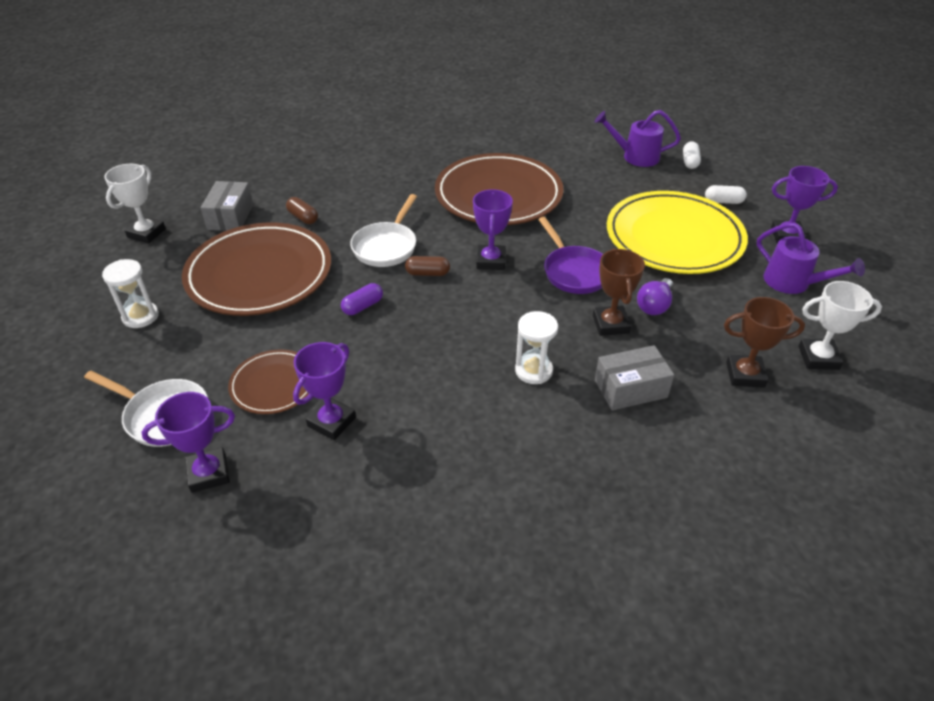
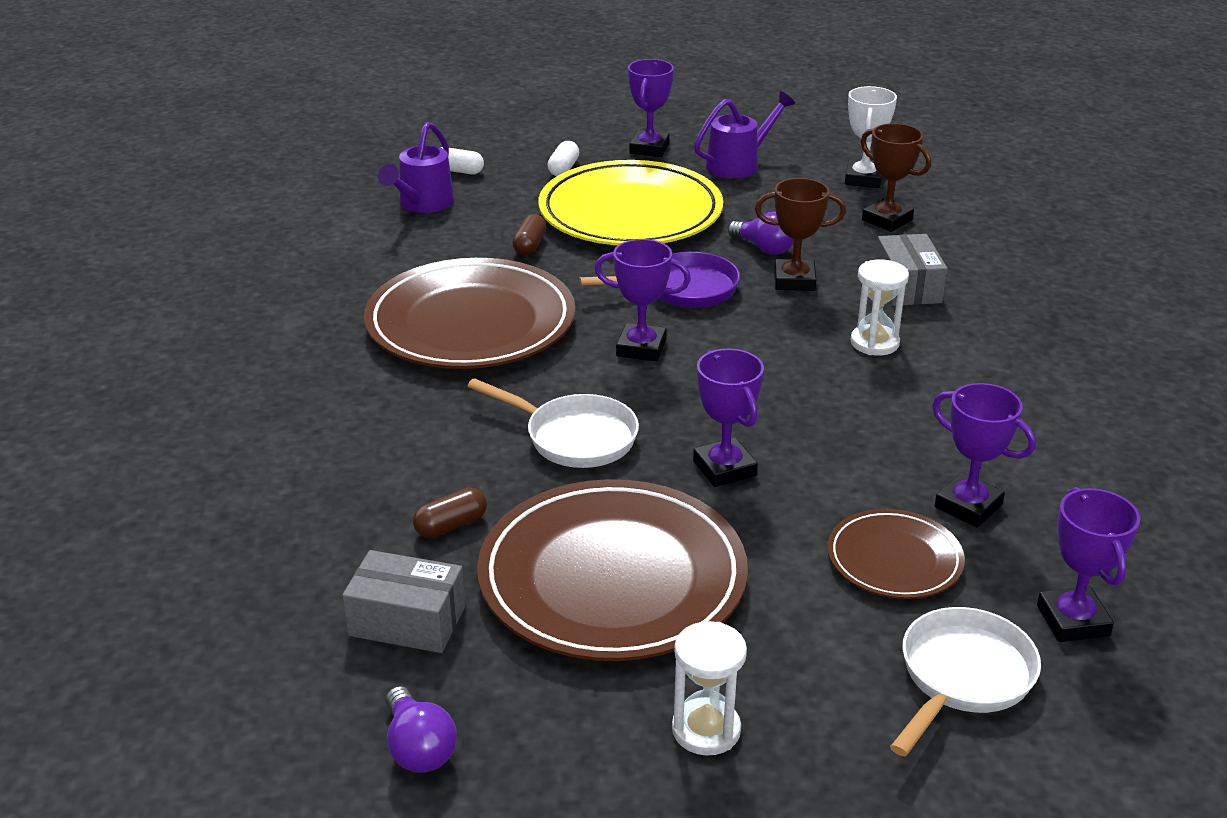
camera: 80 degrees left, 10 degrees down
(146, 233) = (419, 748): white trophy -> purple light bulb
(362, 306) = (724, 468): purple capsule -> purple trophy
(427, 273) = (656, 404): brown capsule -> brown capsule (529, 245)
(745, 375) = (887, 220): brown trophy -> brown trophy turned 60 degrees counterclockwise

